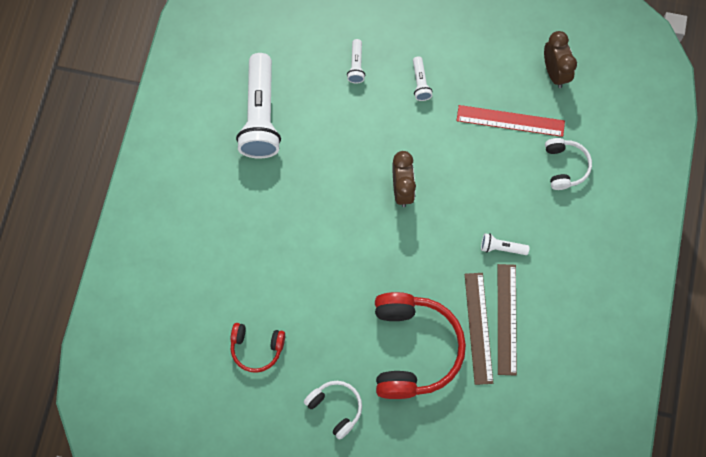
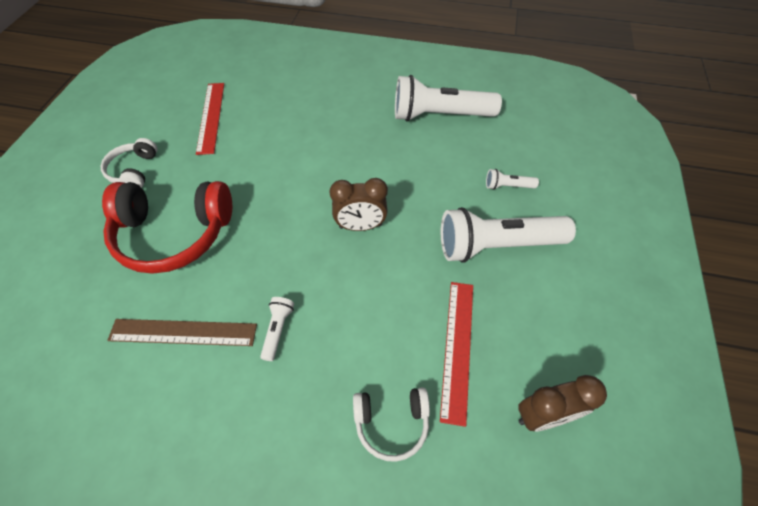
camera: 90 degrees right, 15 degrees down
(256, 348) = (210, 117): red headphones -> red ruler
(335, 408) = (134, 170): white headphones -> white headphones turned 135 degrees clockwise
(420, 83) = (497, 245): white flashlight -> white flashlight, size x2.32
(478, 328) = (180, 300): brown ruler -> none

